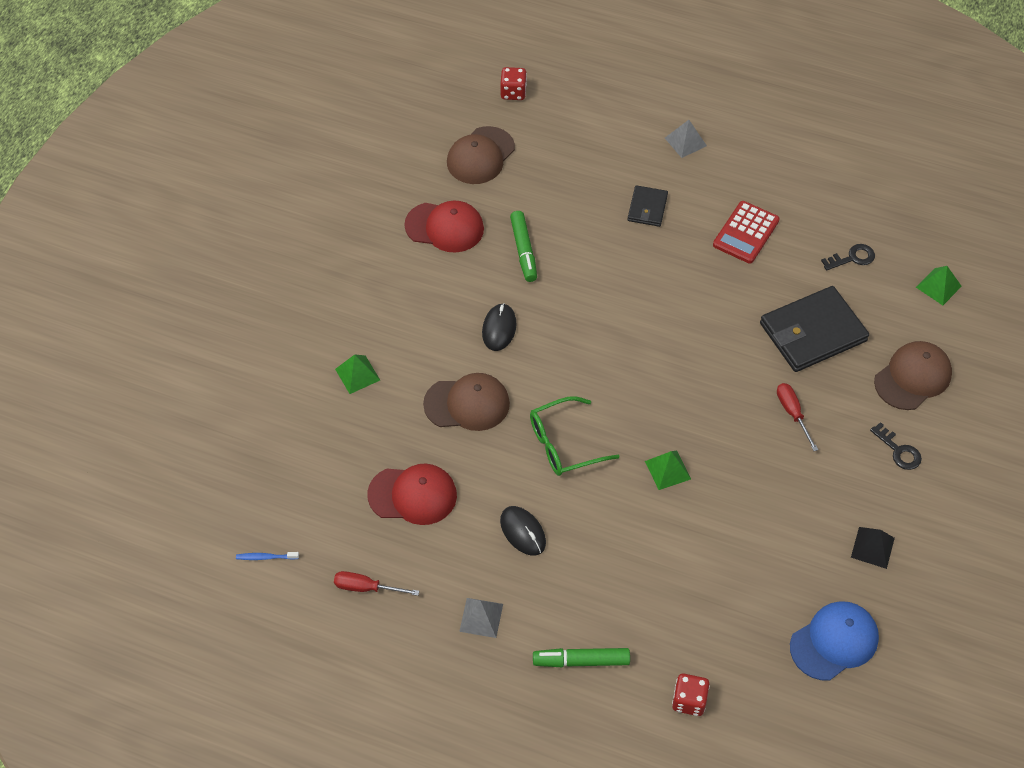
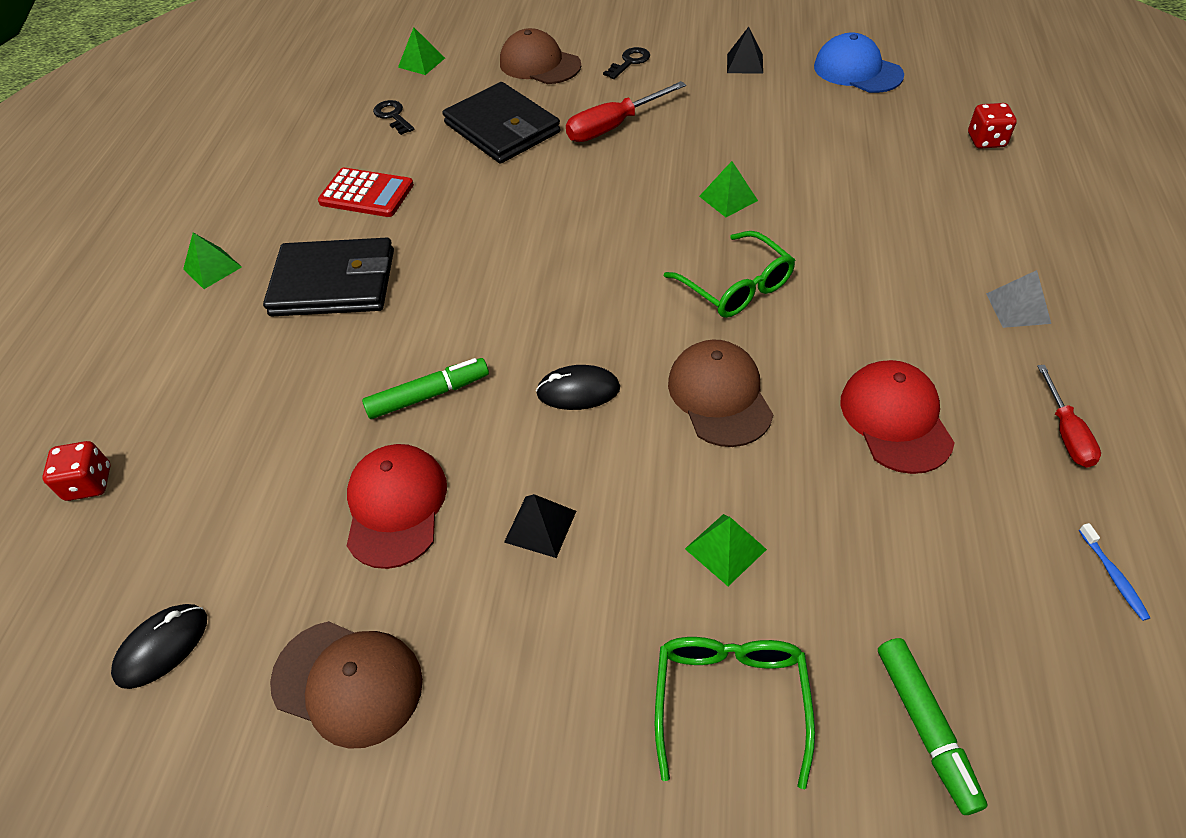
camera: 100 degrees left, 5 degrees down
(275, 352) = (730, 699): none -> green glasses
(406, 291) = (540, 526): none -> black pyramid
(480, 156) = (234, 495): brown cap -> brown cap (348, 682)
(523, 532) = (880, 297): black mouse -> black mouse (162, 647)
(581, 661) = (1004, 218): green marker -> green marker (925, 726)
(647, 208) = (334, 283): black wallet -> black wallet, size x1.91
(685, 142) = (212, 268): grey pyramid -> green pyramid
(792, 413) = (613, 127): red screwdriver -> red screwdriver, size x1.58

